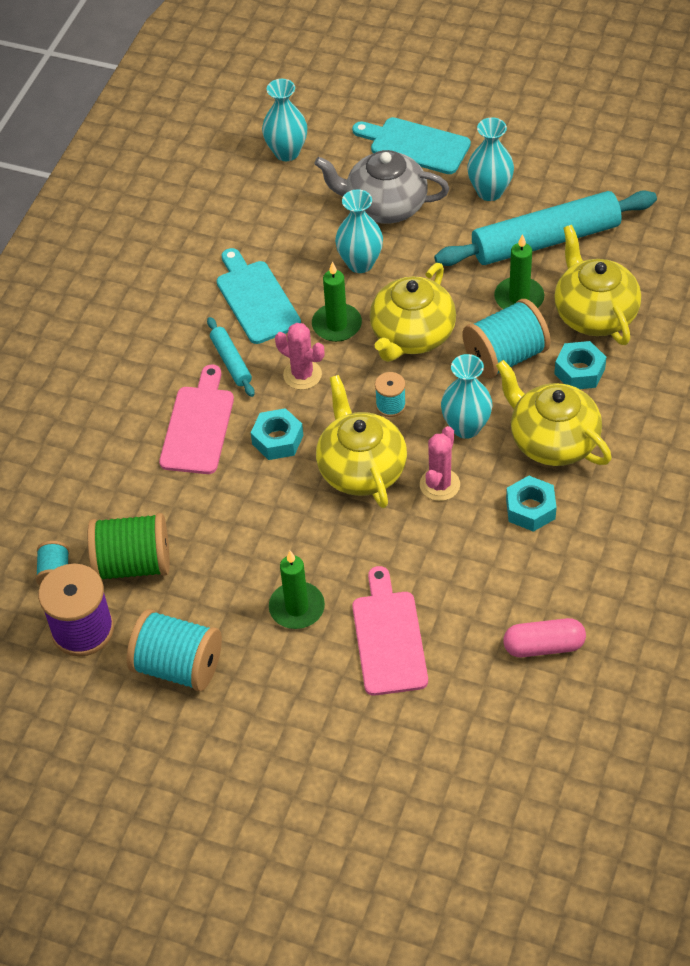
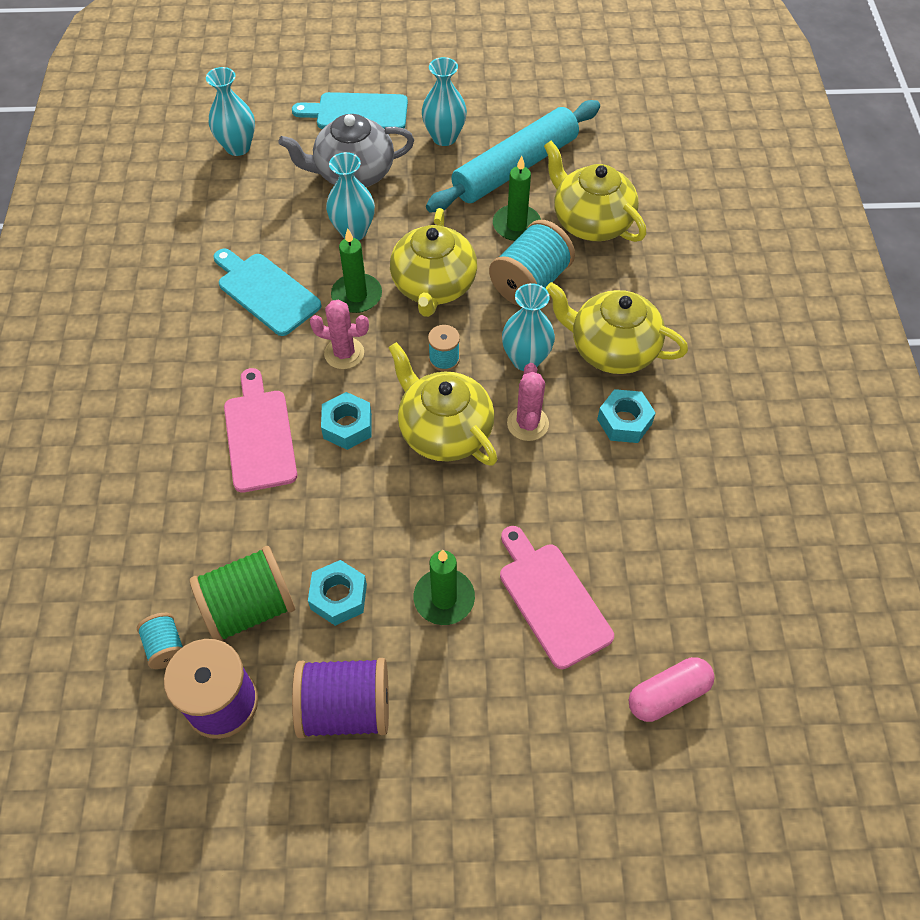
camera: 25 degrees left, 5 degrees up
(178, 666) = (346, 708): turquoise spool -> purple spool
(231, 361) = (266, 360): turquoise rolling pin -> none
(543, 646) = (705, 557): pink capsule -> pink capsule (668, 695)
(579, 371) = (604, 277): turquoise nut -> turquoise nut (338, 597)

